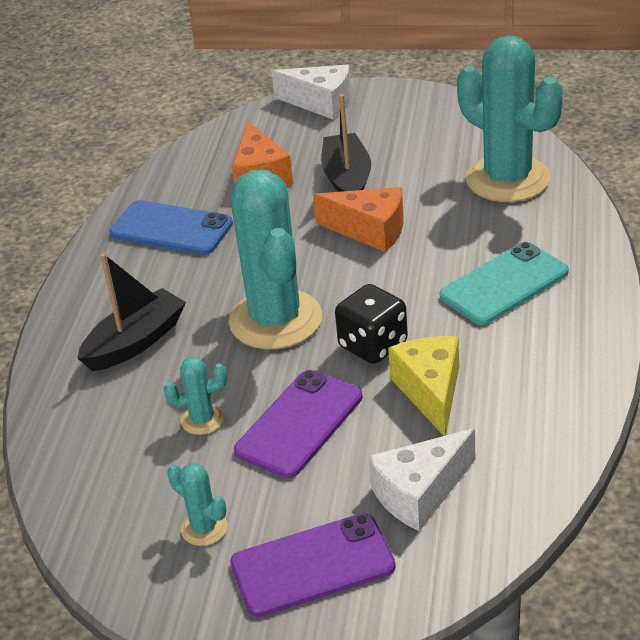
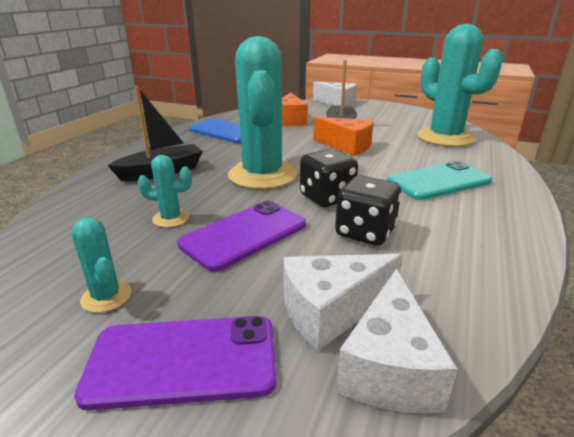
camera: 10 degrees right, 10 degrees down
(430, 391) = (365, 232): yellow cheese -> black dice
(479, 530) = (389, 367): none -> white cheese

